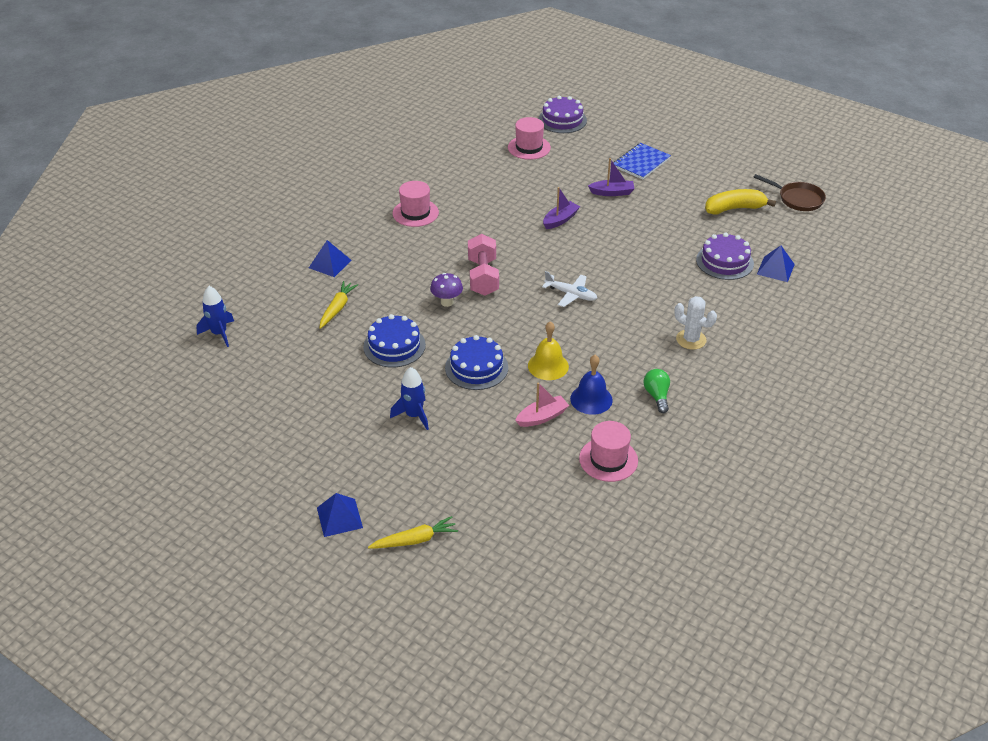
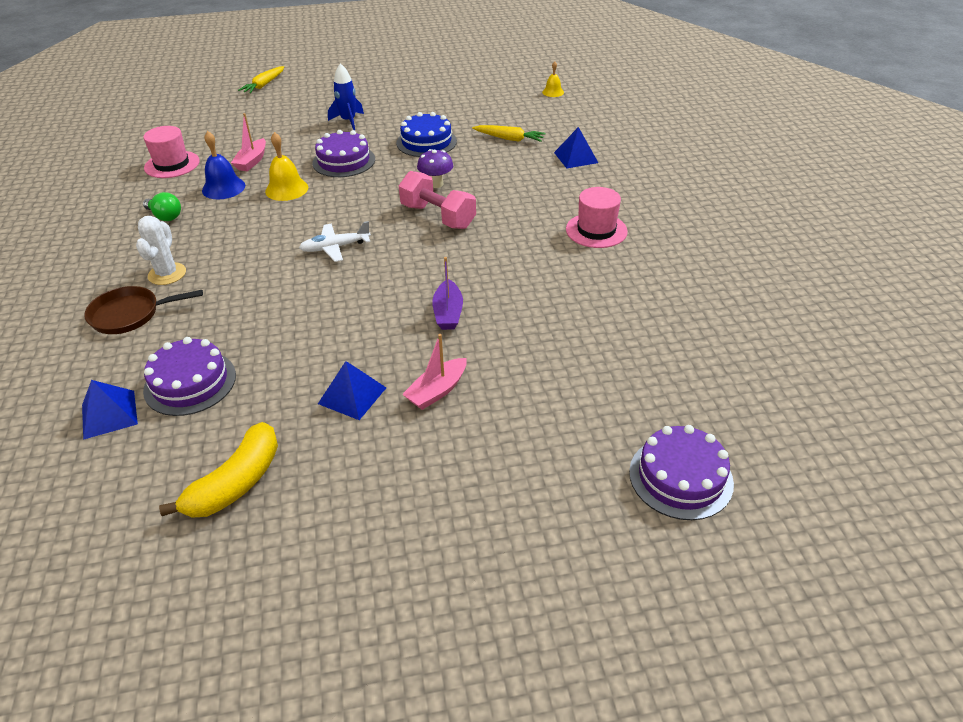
camera: 135 degrees right, 0 degrees up
(219, 333) = (553, 92): blue rocket -> yellow bell
(337, 308) = (509, 139): yellow carrot -> yellow carrot turned 45 degrees counterclockwise
(339, 517) = (322, 73): blue pyramid -> blue pyramid (352, 395)
(476, 367) = (344, 161): blue cake -> purple cake
(529, 147) = (636, 388): pink hat -> none
(612, 192) = (437, 391): purple boat -> pink boat
(641, 163) = (460, 475): blue notebook -> none
(691, 339) = (167, 274): white cactus -> white cactus turned 75 degrees counterclockwise
(798, 199) = (134, 584): brown pan -> brown pan (130, 314)

